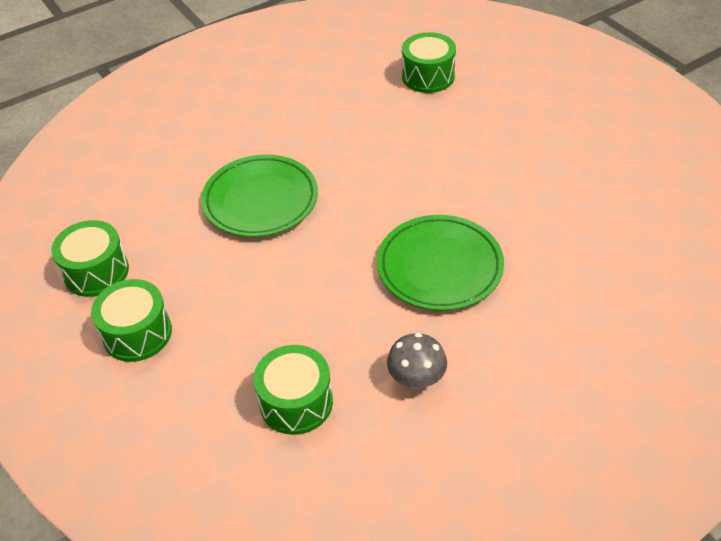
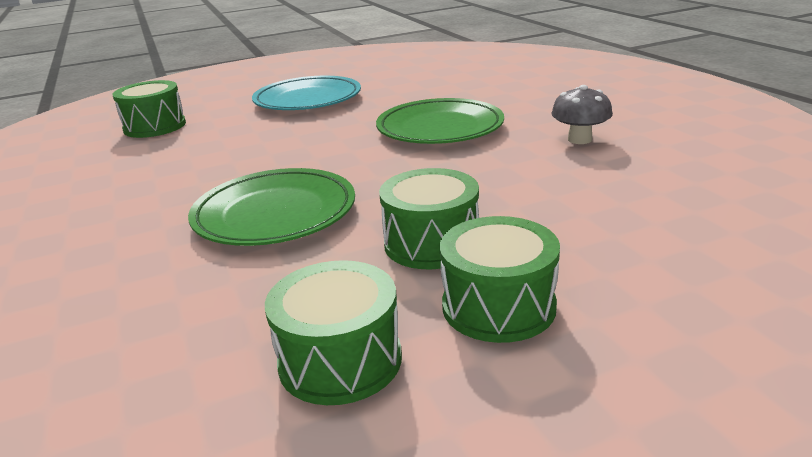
camera: 80 degrees left, 20 degrees down
(296, 402) = (617, 191): green drum -> green drum (431, 243)
(514, 152) = (308, 100): none -> turquoise plate

